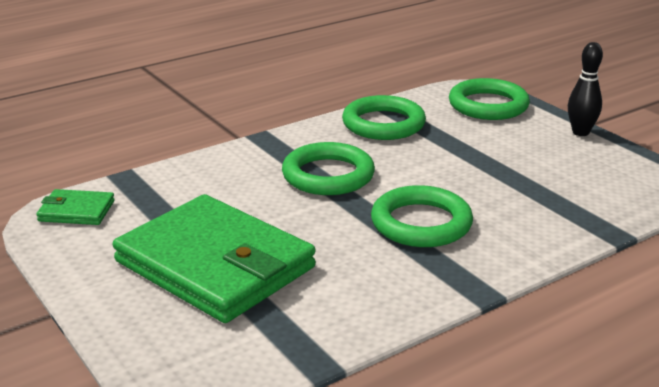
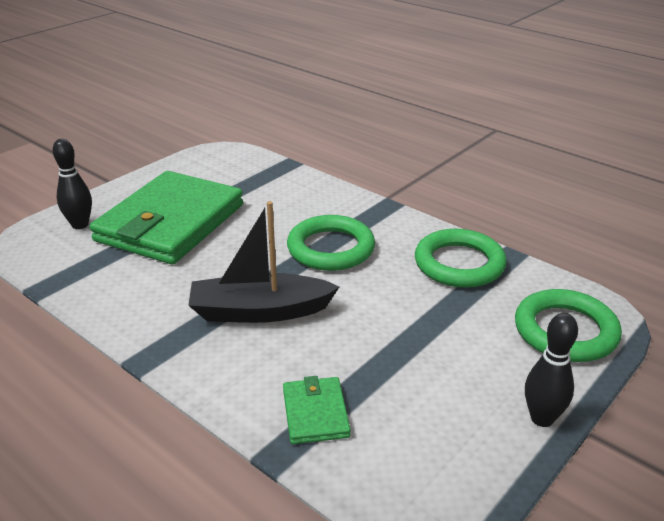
camera: 75 degrees right, 5 degrees up
(76, 211) = (232, 159): green wallet -> green wallet (315, 413)
(172, 336) = (80, 225): none -> black bowling pin
(421, 223) = (259, 311): green ring -> black boat

